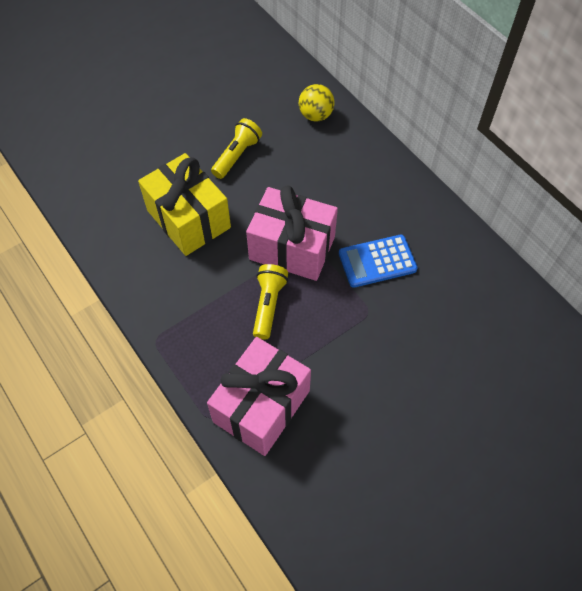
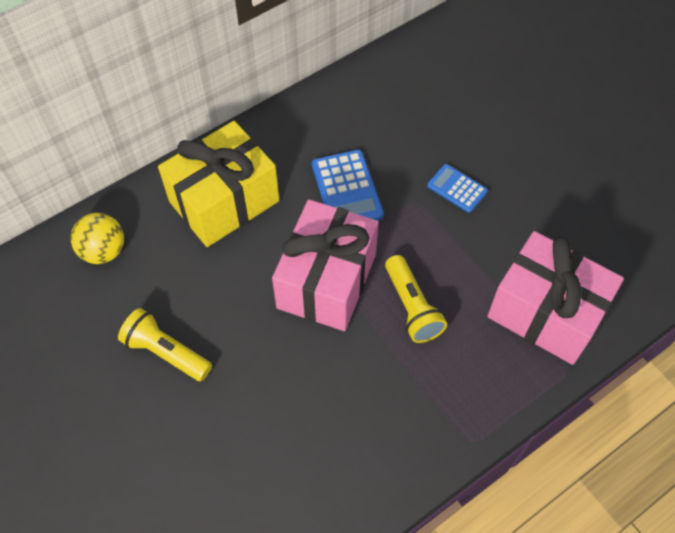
camera: 90 degrees left, 0 degrees up
(188, 219) = (276, 413): yellow gift -> yellow gift (224, 201)
(268, 305) = (412, 307): yellow flashlight -> yellow flashlight turned 120 degrees counterclockwise
(384, 345) = (457, 189): none -> blue calculator

